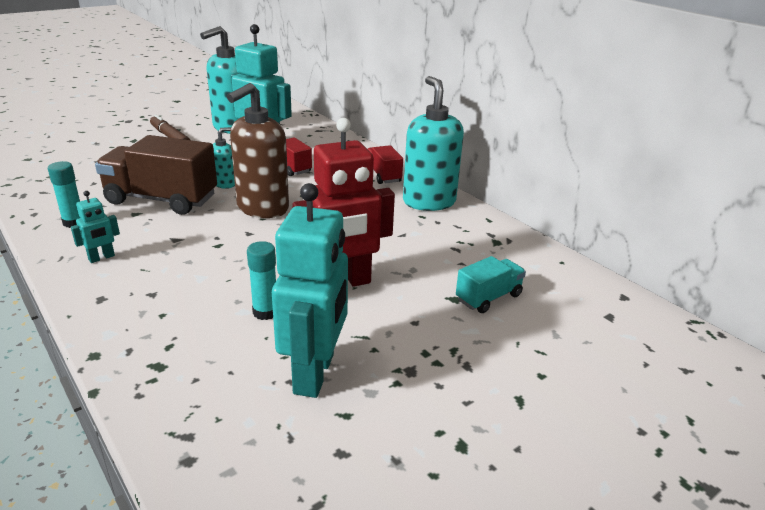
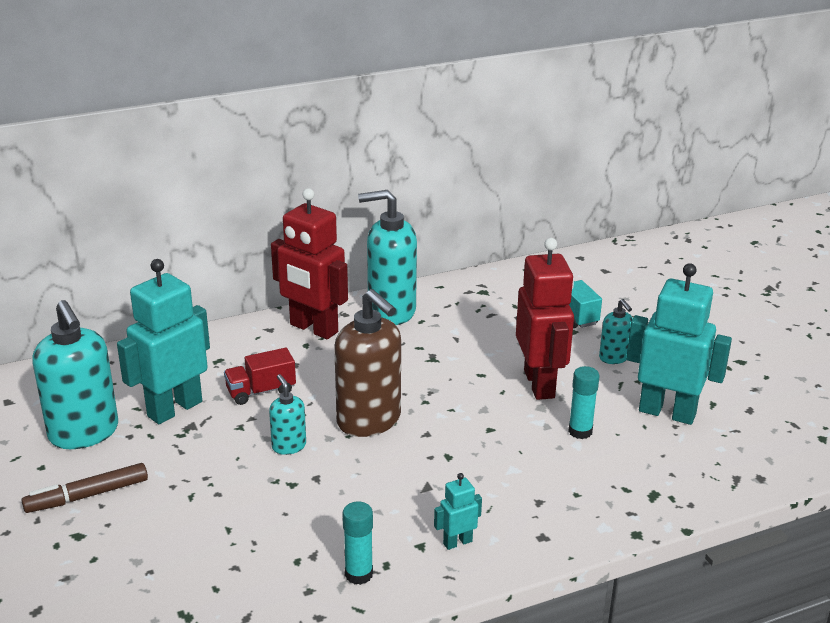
camera: 75 degrees left, 0 degrees up
(101, 258) = (457, 542): turquoise robot -> turquoise robot turned 90 degrees counterclockwise
(161, 199) = (316, 499): brown truck -> none
(383, 175) = (313, 329): red truck -> red robot
(414, 329) = (614, 358): none -> turquoise soap dispenser

